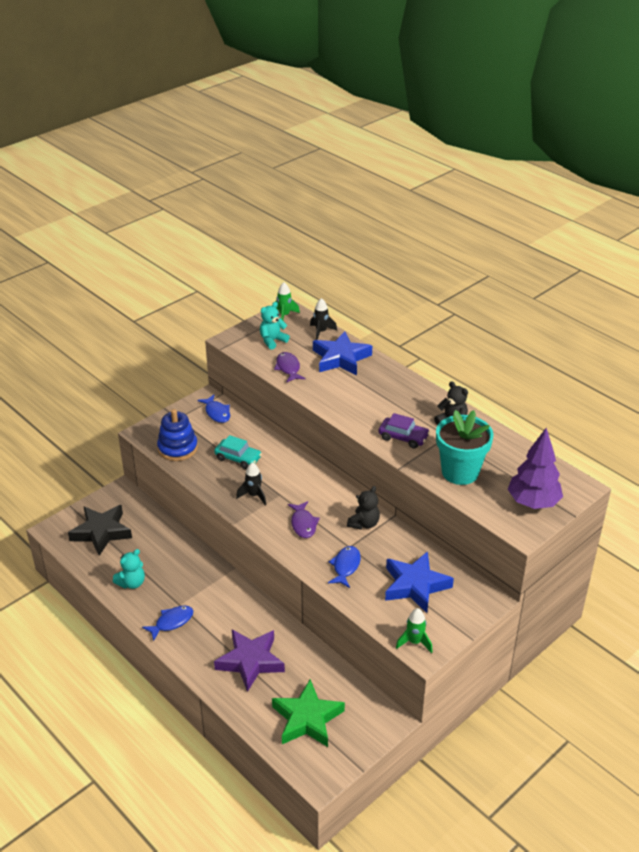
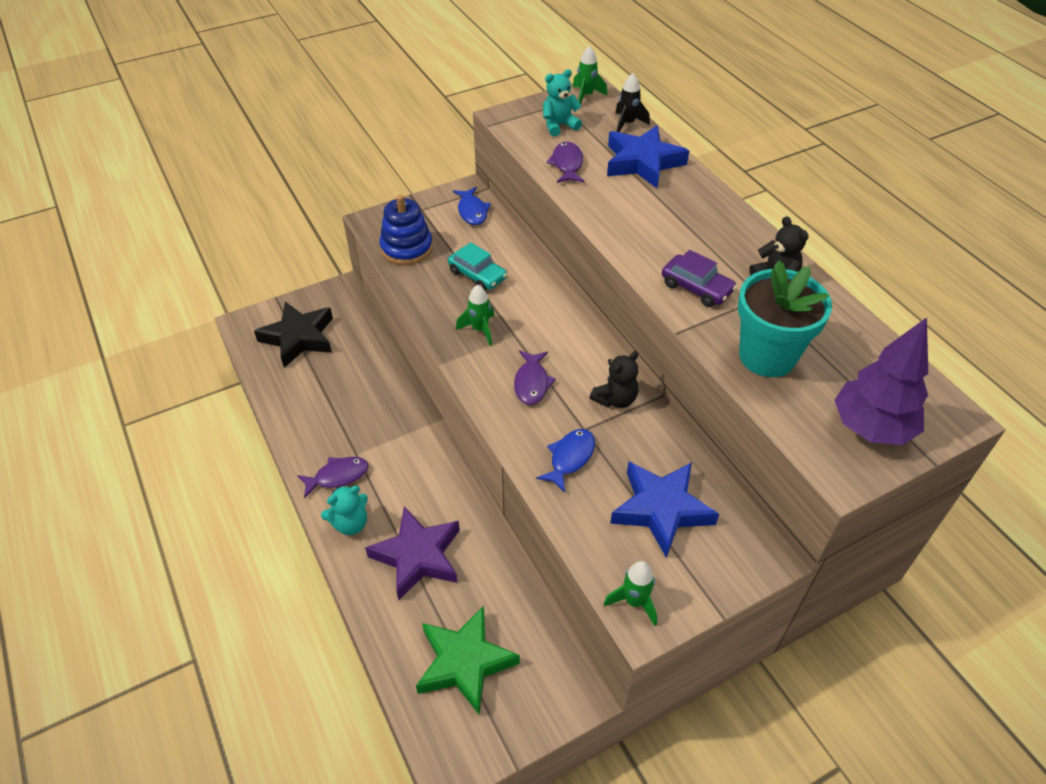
camera: 15 degrees right, 10 degrees up
(132, 583) = (309, 412): turquoise teddy bear -> turquoise teddy bear (350, 523)
(171, 622) = (338, 476): blue fish -> purple fish
(254, 495) = (480, 329): black rocket -> green rocket

